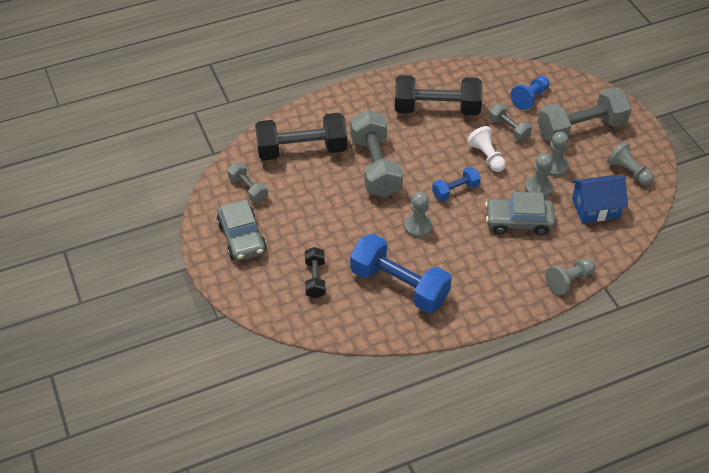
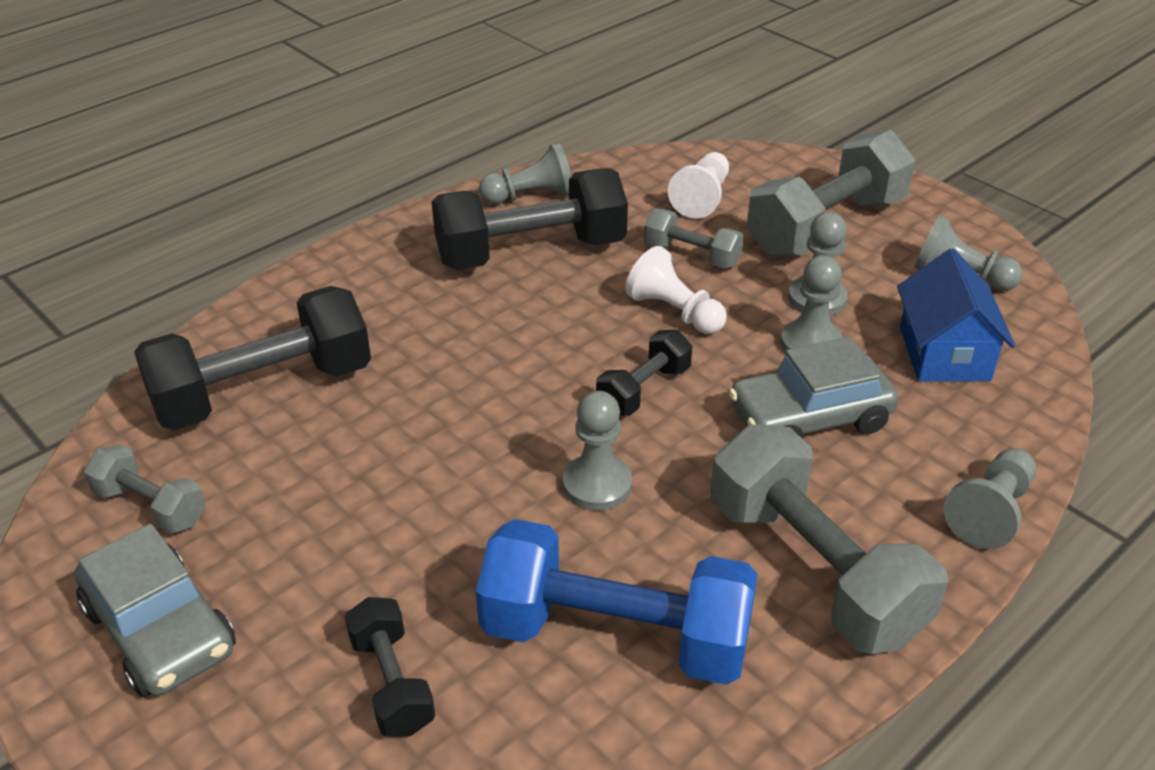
camera: 20 degrees left, 10 degrees down
(375, 166) = (446, 385): grey dumbbell -> grey dumbbell (813, 570)
(449, 77) = (531, 196): none -> grey pawn
(455, 190) = (643, 390): blue dumbbell -> black dumbbell
(530, 98) = (702, 198): blue pawn -> white pawn
(595, 208) = (944, 353): blue house -> blue house turned 60 degrees counterclockwise

